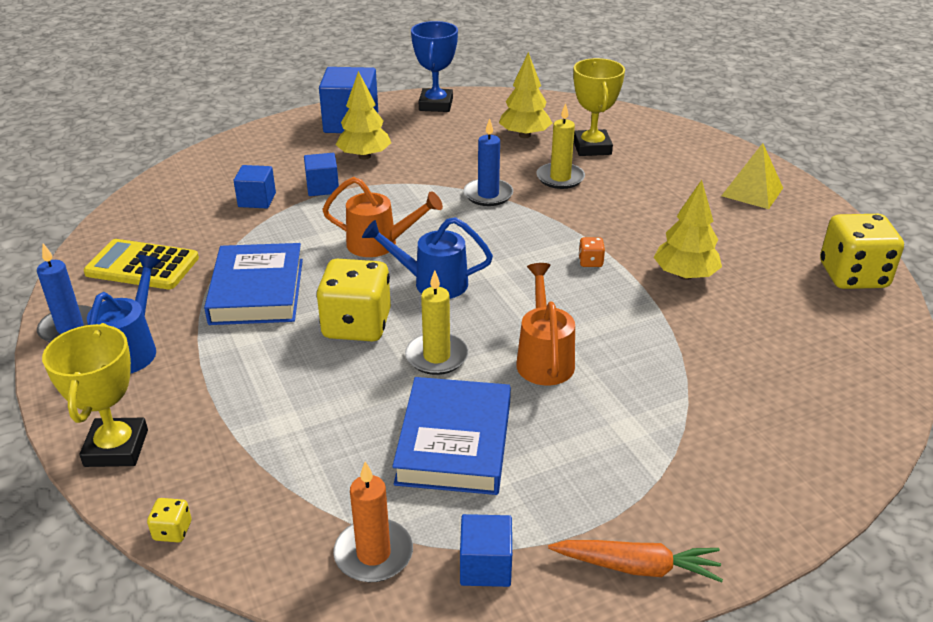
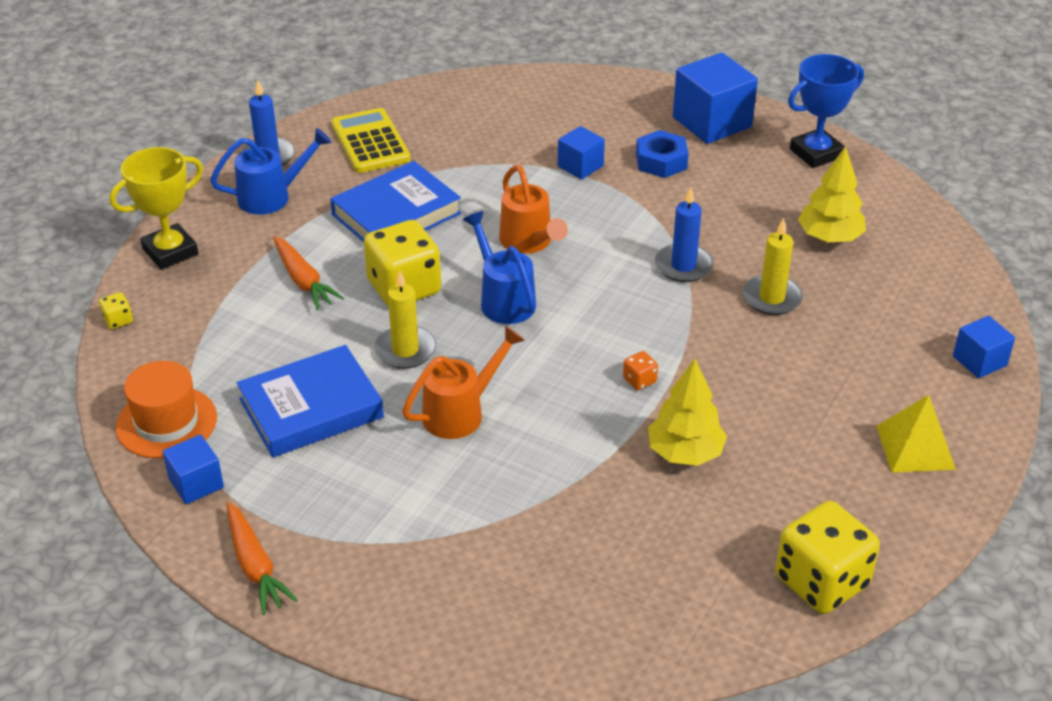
camera: 55 degrees right, 5 degrees up
(257, 200) = (520, 143): blue cube -> blue cube (979, 361)
(275, 377) = (303, 280): none -> orange carrot
(364, 156) = (661, 161): yellow tree -> blue nut
(373, 554) = (166, 422): orange candle -> orange hat
(592, 147) = (863, 293): yellow trophy -> none

